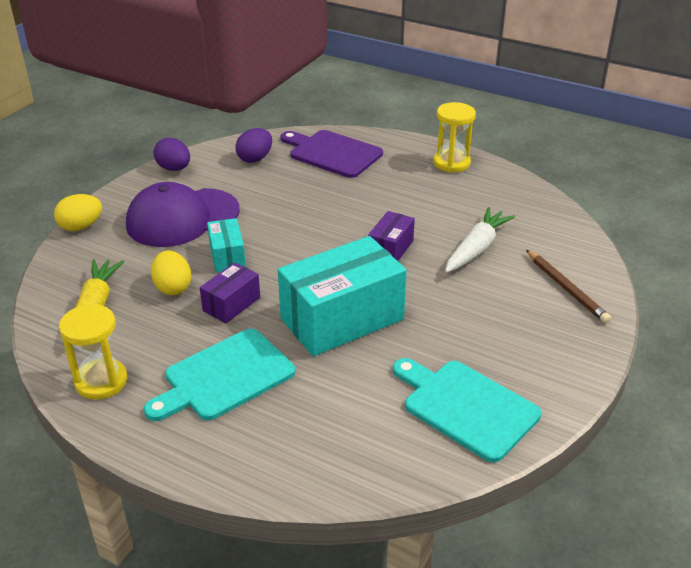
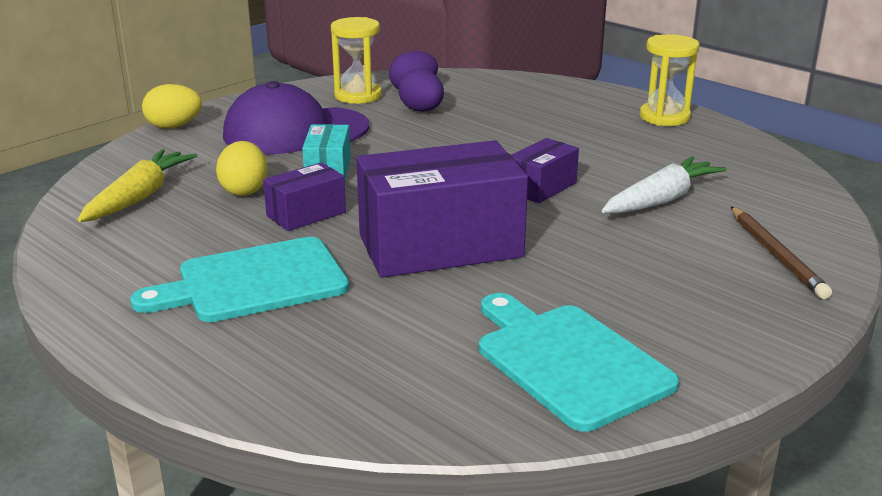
camera: 15 degrees right, 10 degrees down
(101, 381) = (101, 265): yellow hourglass -> yellow hourglass (358, 96)
(174, 168) = (312, 90): purple egg -> purple egg (421, 111)
(332, 153) = (512, 94): purple cutting board -> none
(342, 319) = (440, 246): turquoise box -> purple box

